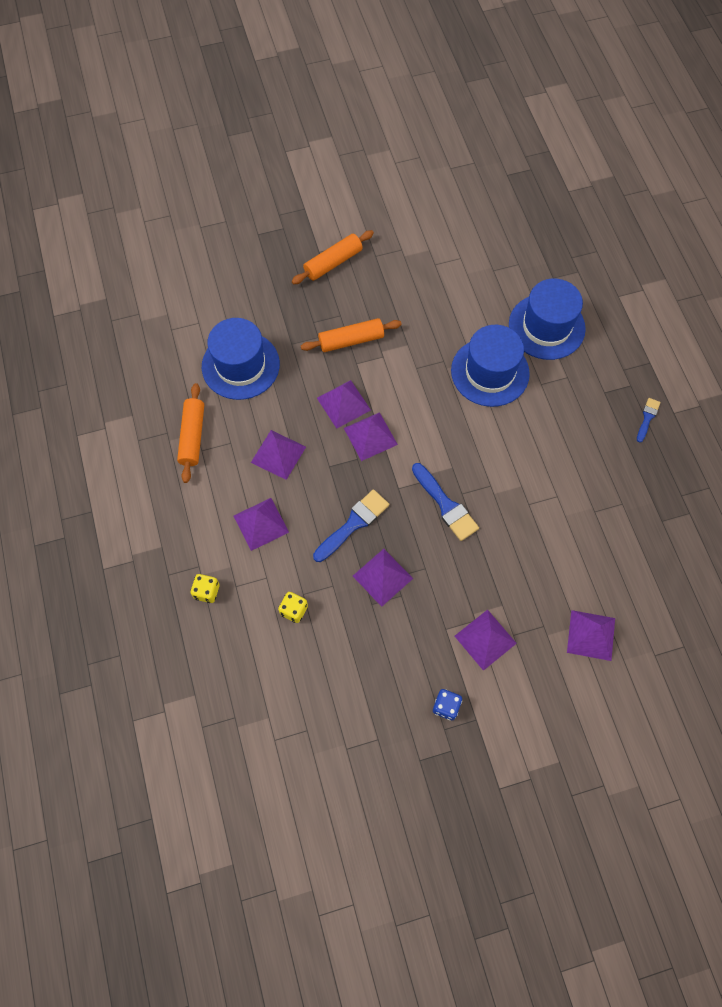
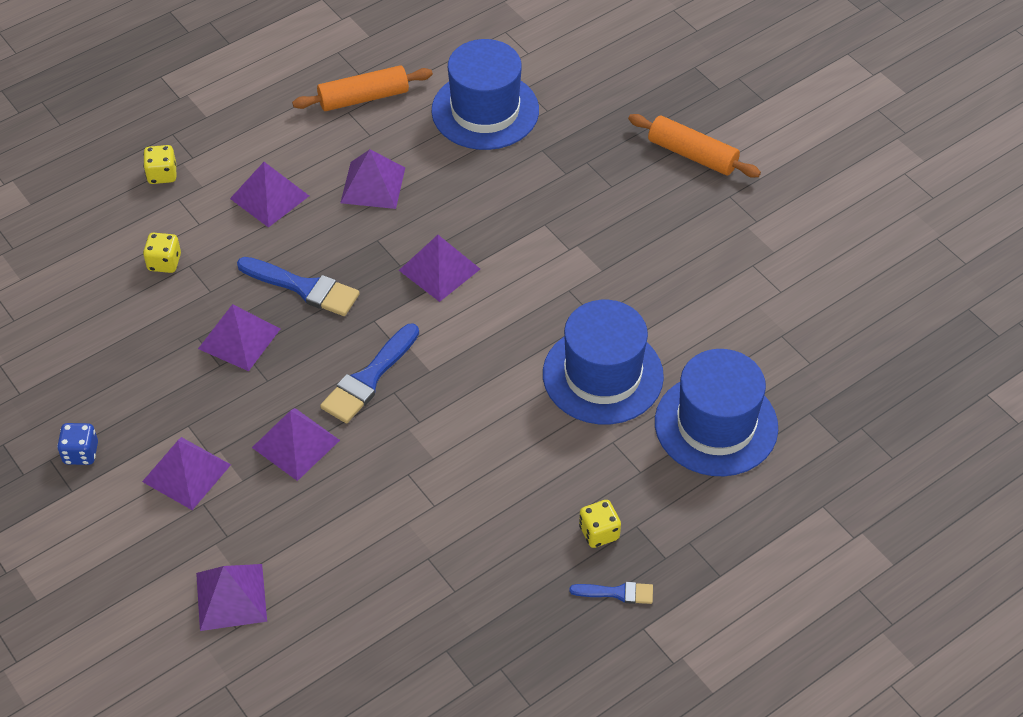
camera: 70 degrees right, 15 degrees down
(343, 404) = (476, 228): purple pyramid -> purple pyramid (296, 444)
(351, 340) = (578, 208): orange rolling pin -> none
(603, 413) = (599, 532): none -> yellow dice

